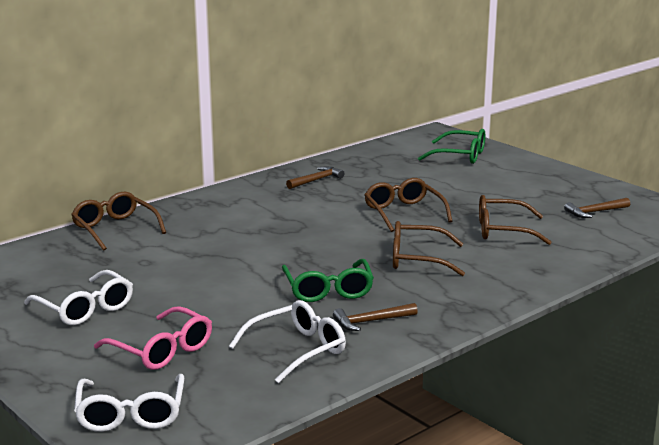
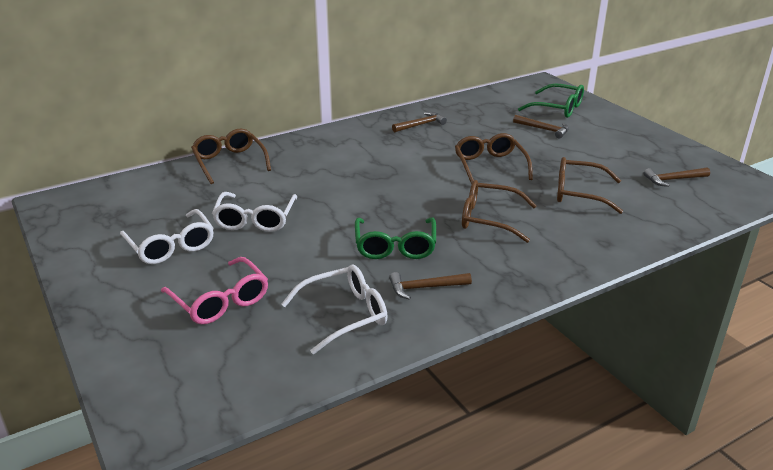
camera: 10 degrees right, 10 degrees up
(131, 414) = (164, 375): white glasses -> white glasses (255, 219)
(451, 176) = (544, 129): none -> brown hammer

